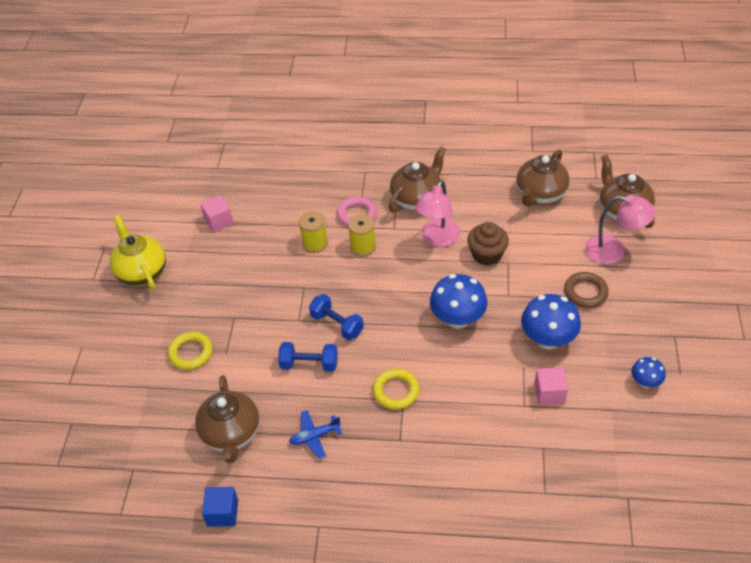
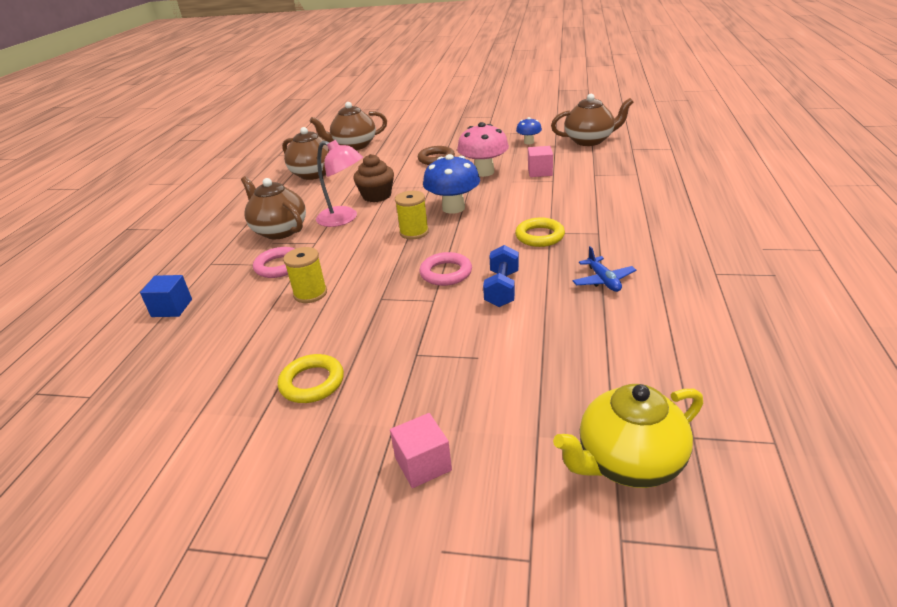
camera: 85 degrees left, 15 degrees down
(142, 272) = (281, 474): yellow teapot -> yellow teapot (628, 462)
(191, 353) = (474, 392): yellow ring -> yellow ring (312, 382)
(219, 221) = (216, 384): pink cube -> pink cube (423, 464)
(222, 513) = (728, 340): blue cube -> blue cube (172, 308)
(231, 434) = (611, 342): brown teapot -> brown teapot (589, 141)
(337, 324) = (446, 273): blue dumbbell -> pink ring
(362, 247) = (333, 261): yellow spool -> yellow spool (414, 232)
(547, 340) = (484, 172): blue mushroom -> pink mushroom
(613, 251) = (396, 149): pink lamp -> none

